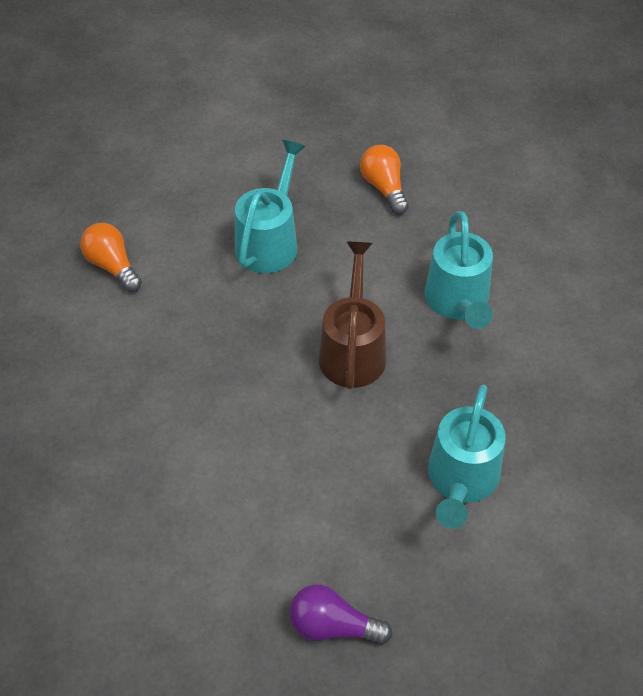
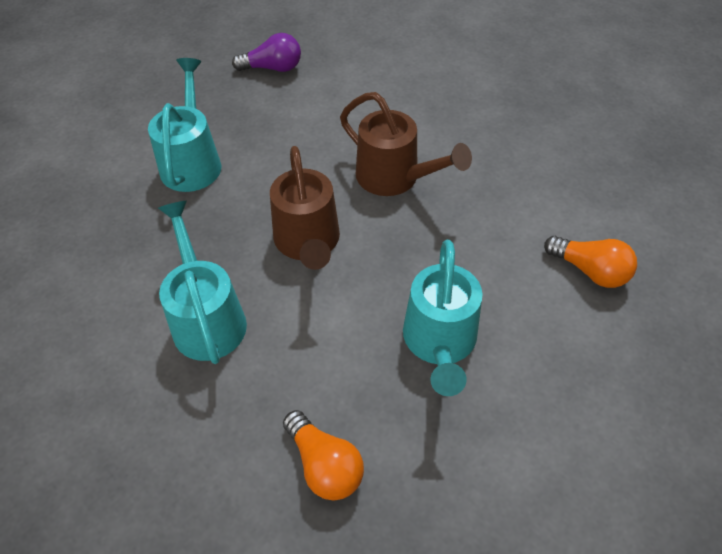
camera: 165 degrees right, 0 degrees up
(239, 401) = (395, 178): none -> brown watering can

